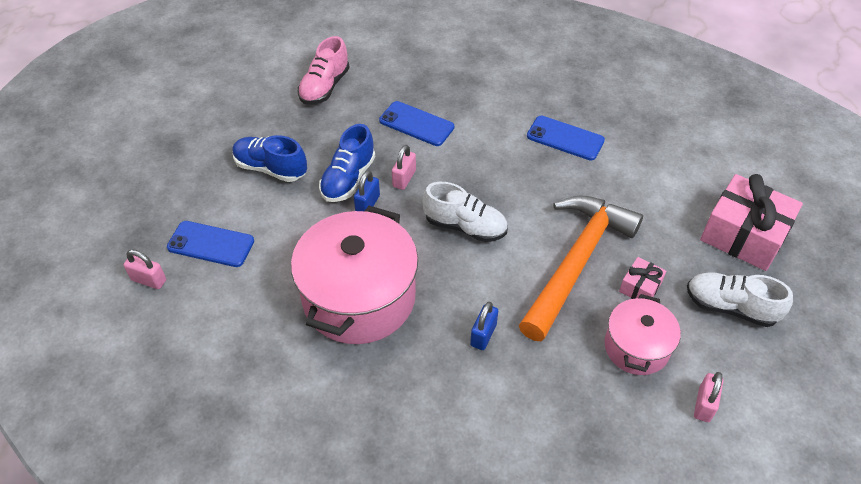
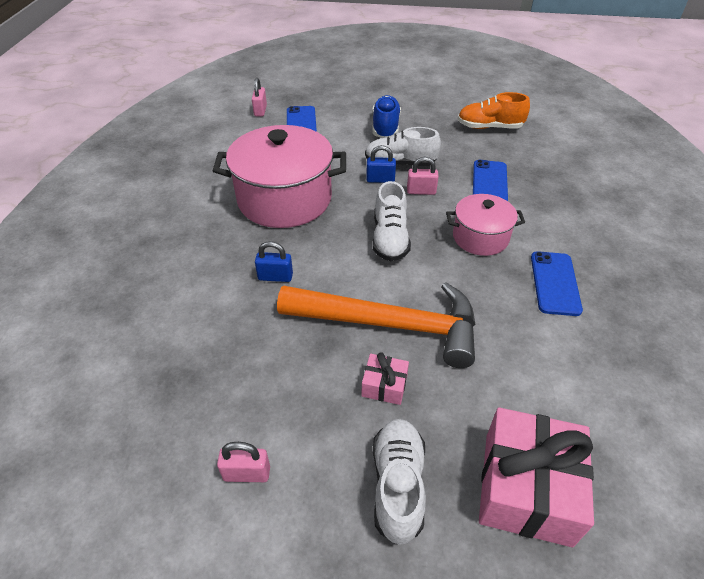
camera: 70 degrees right, 5 degrees down
(324, 87) = (489, 127): pink shoe -> orange shoe
(348, 179) = (400, 164): blue shoe -> white shoe
(636, 347) = (302, 395): pink pot -> pink pot (480, 237)

